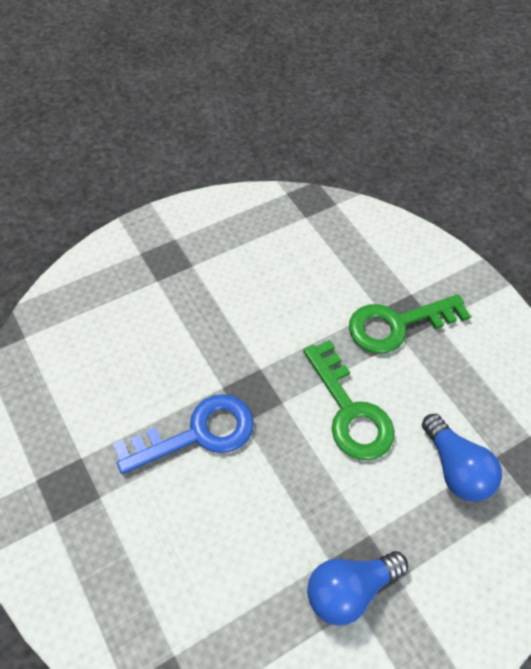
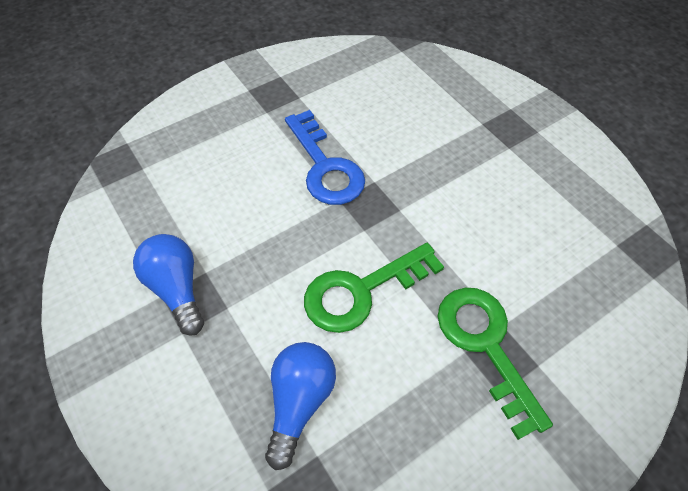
camera: 90 degrees right, 0 degrees up
(455, 468) = (299, 401): blue light bulb -> blue light bulb turned 135 degrees clockwise

